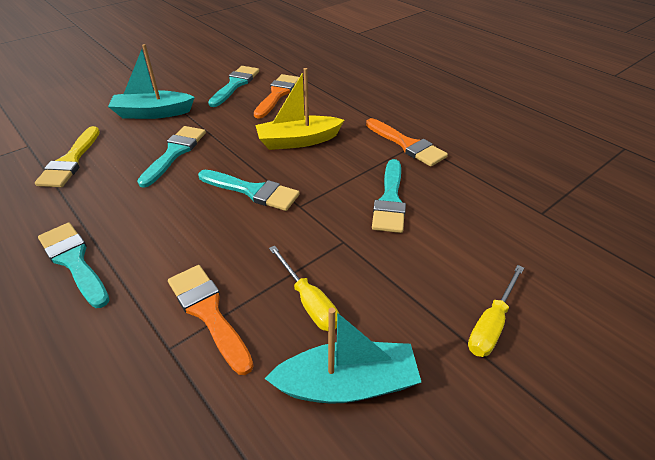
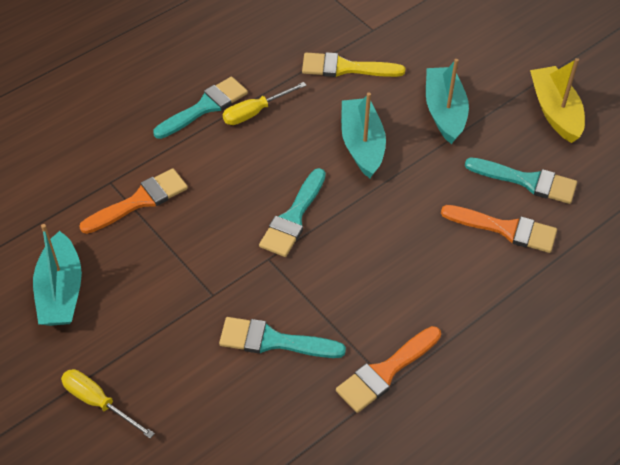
camera: 90 degrees right, 10 degrees up
(175, 153) = (362, 145): turquoise brush -> turquoise boat
(298, 141) = (390, 255): yellow boat -> yellow boat (555, 111)
(309, 301) = (142, 267): yellow screwdriver -> yellow screwdriver (255, 112)

